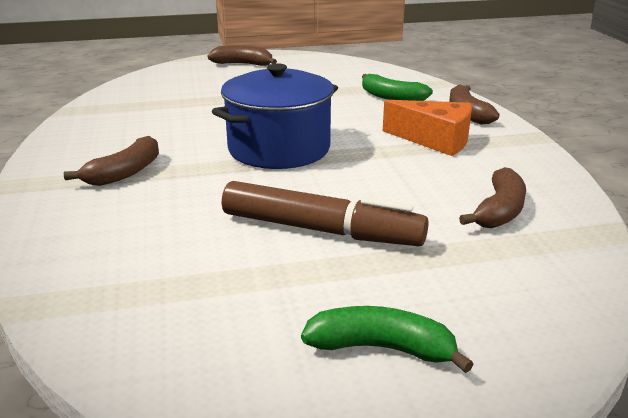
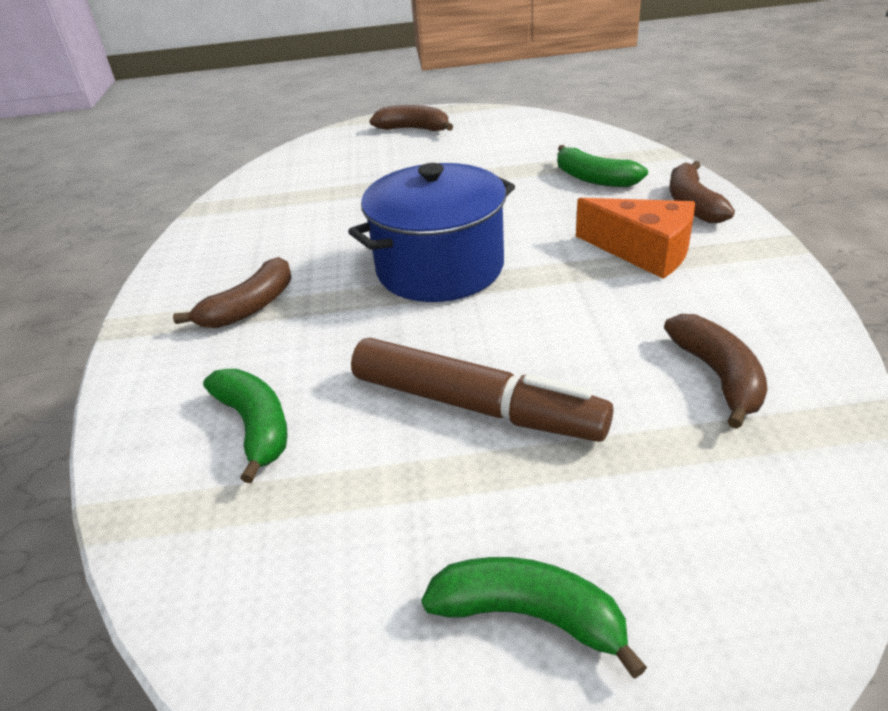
camera: 10 degrees right, 10 degrees up
(144, 245) = (255, 426): none -> green banana
(499, 211) = (717, 376): brown banana -> brown banana turned 45 degrees counterclockwise

